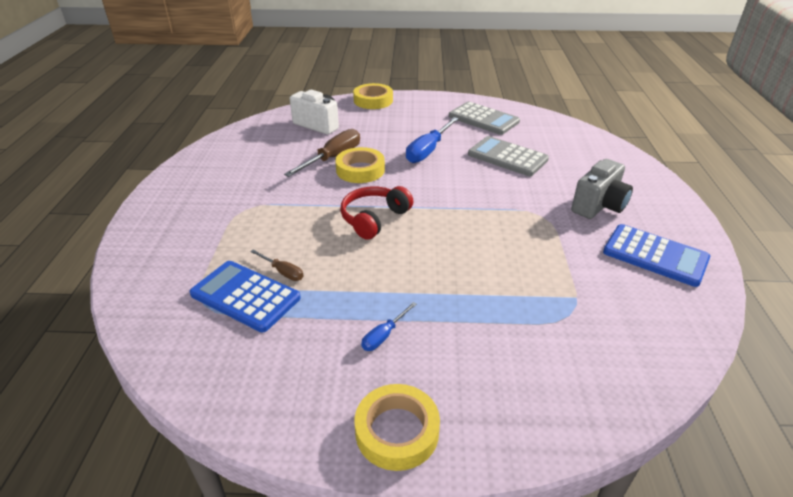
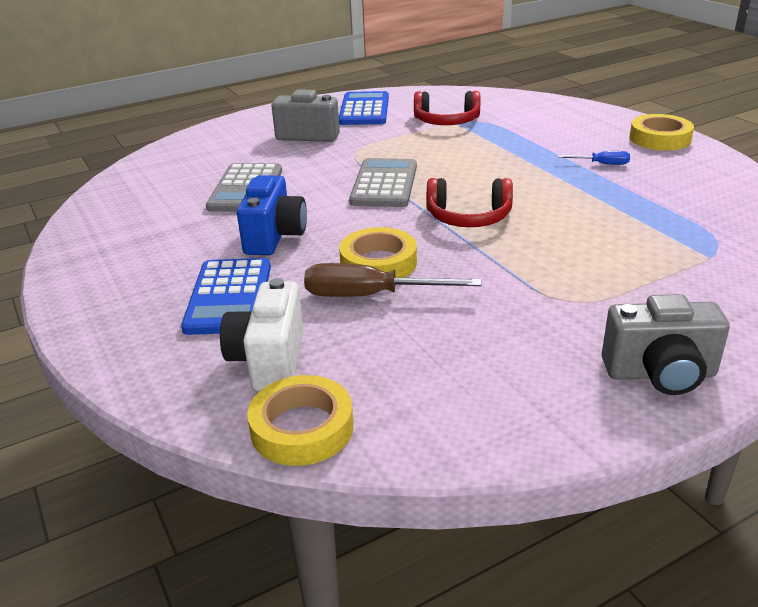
camera: 120 degrees left, 5 degrees down
(166, 203) = (660, 374): none -> grey camera
(245, 296) = (673, 230): blue calculator -> blue calculator (229, 297)
(282, 272) = (617, 227): brown screwdriver -> none
(373, 100) = (113, 346): yellow tape -> yellow tape (302, 428)
(428, 150) = (274, 237): blue screwdriver -> blue camera
(483, 119) = (136, 228): grey calculator -> grey calculator (384, 184)
(582, 293) = (446, 121): none -> red headphones

